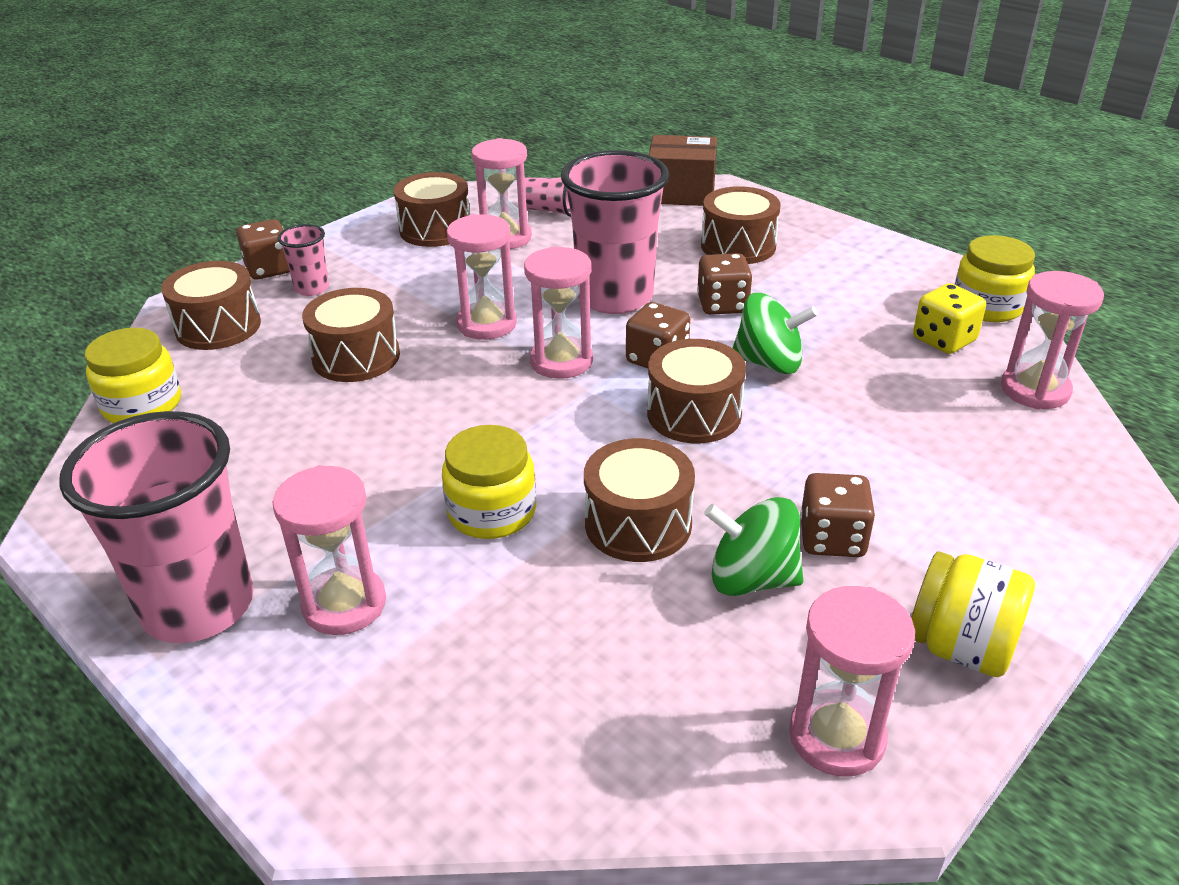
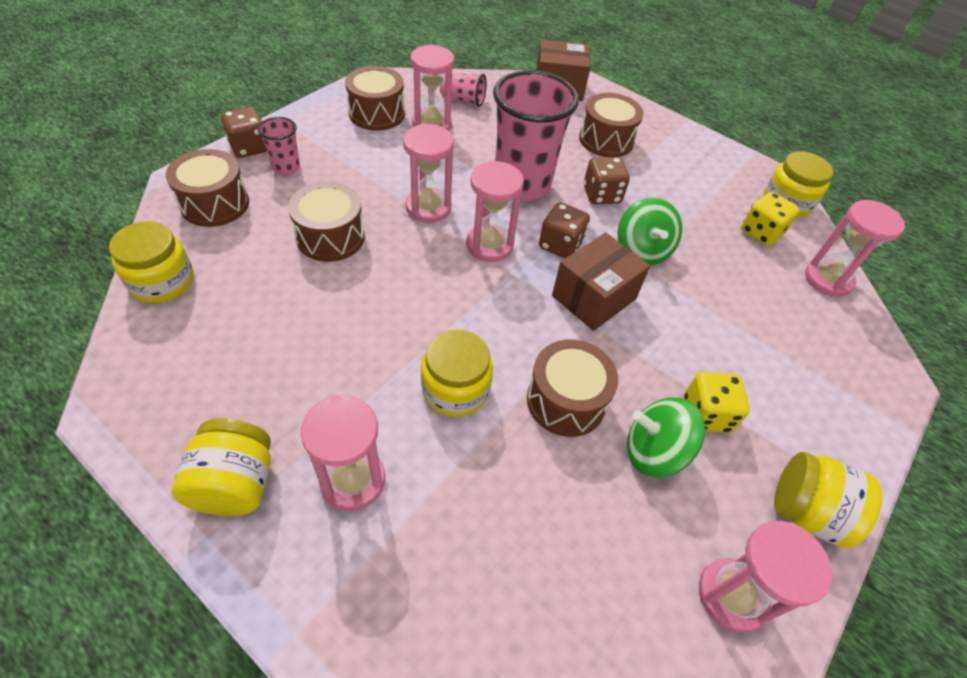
camera: 10 degrees left, 15 degrees up
(198, 606) = (236, 484): pink cup -> yellow jar
(694, 414) = (594, 297): brown drum -> brown box
(769, 363) = (642, 250): green spinning top -> green spinning top turned 75 degrees clockwise
(832, 539) = (706, 414): brown dice -> yellow dice

